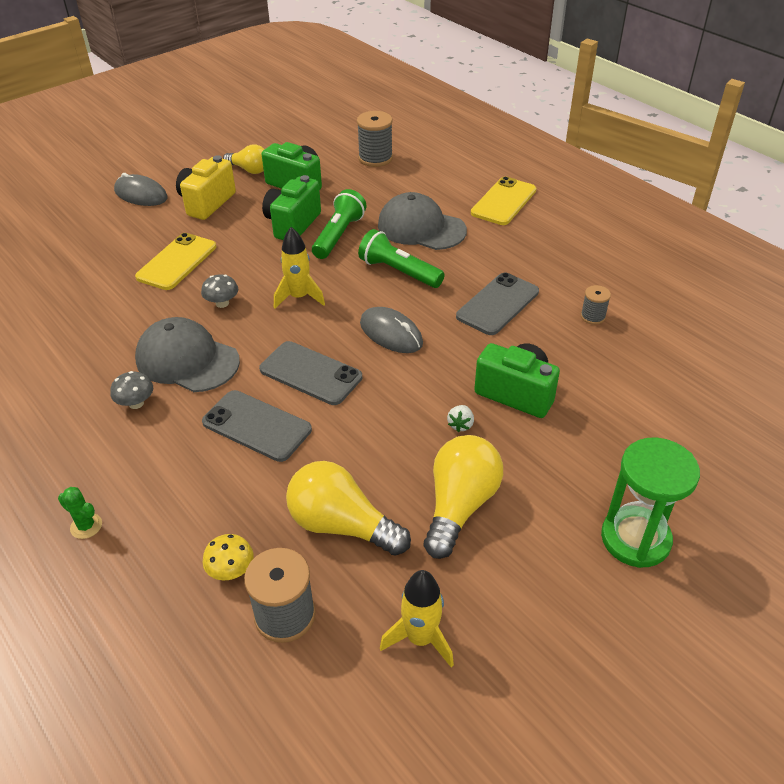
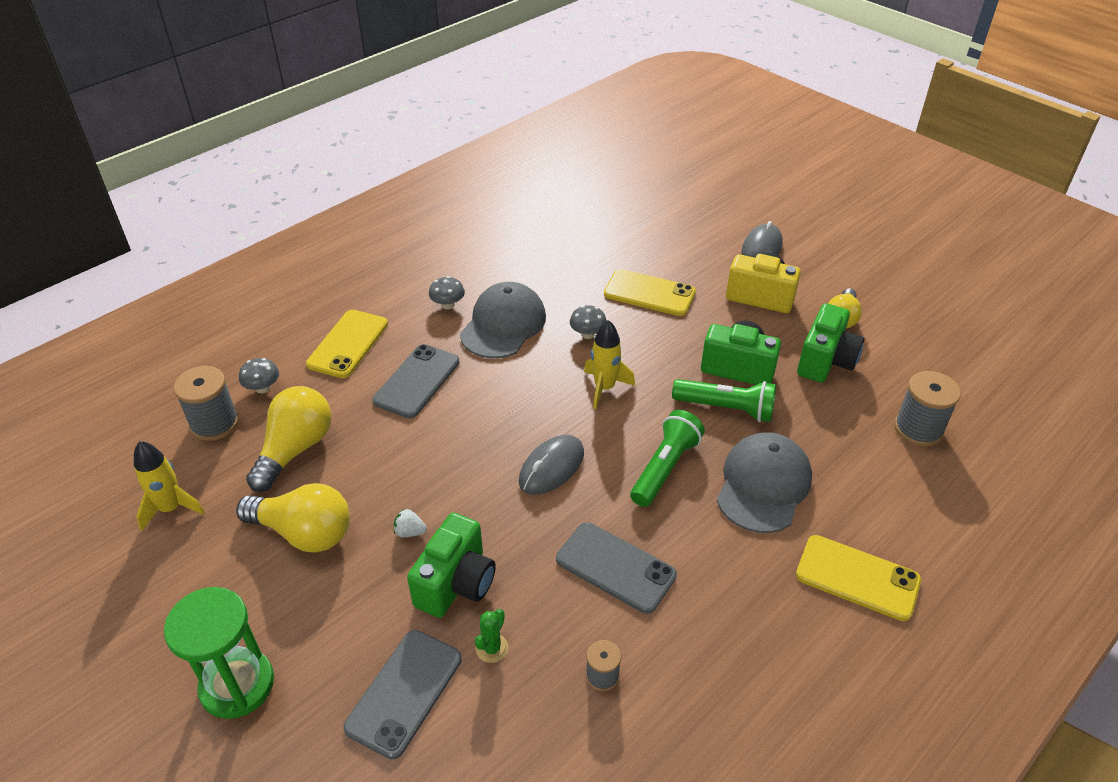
camera: 85 degrees right, 0 degrees up
(86, 526) = (319, 305): green cactus -> green cactus (492, 648)
(174, 490) = (348, 344): none -> yellow phone
(231, 570) = (263, 388): yellow mushroom -> grey mushroom
(310, 373) = (486, 409): grey phone -> grey phone (404, 692)

